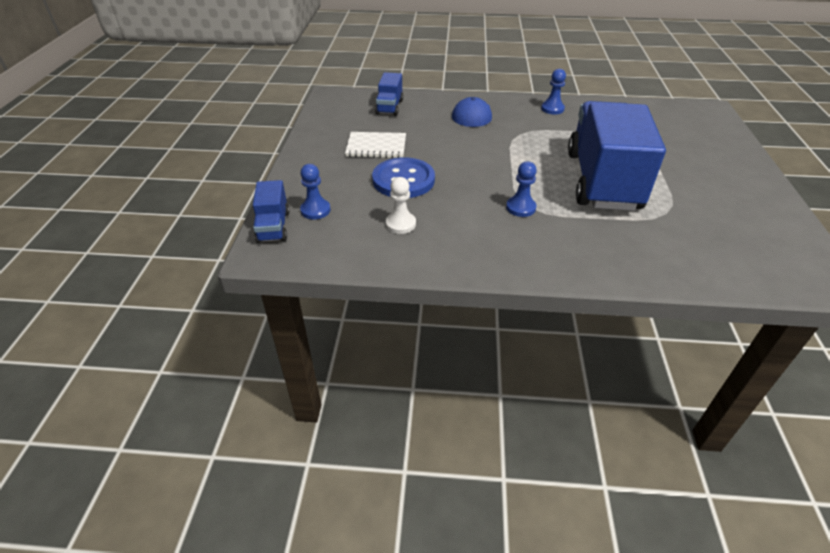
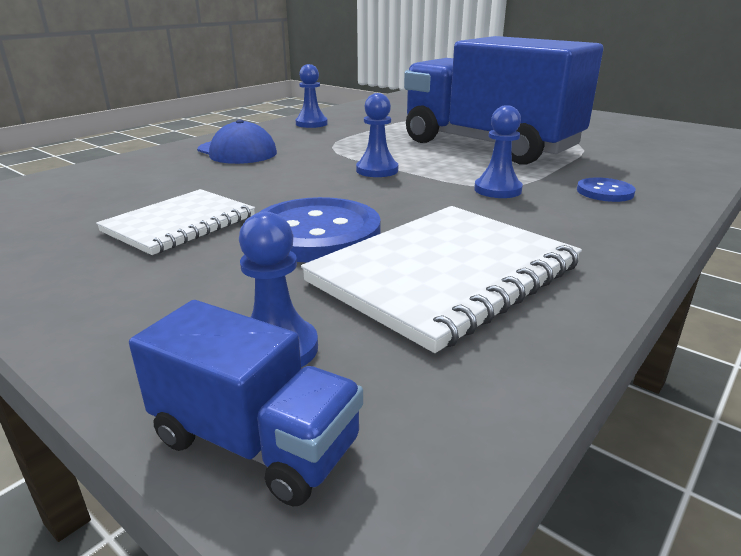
camera: 55 degrees left, 15 degrees down
(389, 107) = (95, 183): blue truck -> none
(400, 224) = (444, 274): white pawn -> white notebook
(500, 162) = (377, 170): none -> blue pawn
(567, 244) = (605, 192): none -> blue button

